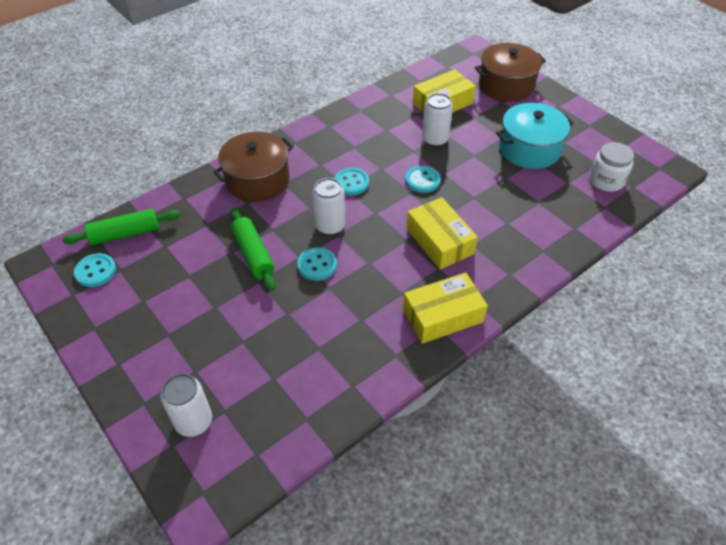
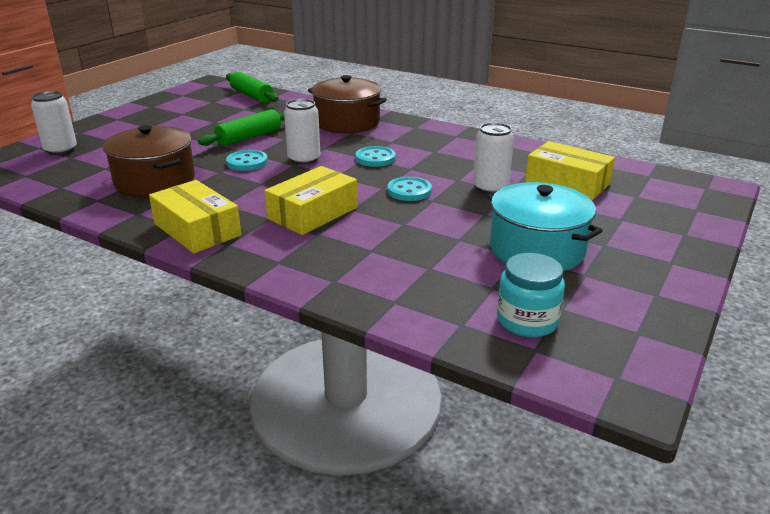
camera: 70 degrees right, 20 degrees down
(95, 271) = (208, 96): turquoise button -> none
(506, 85) = (664, 217): brown pot -> brown pot (155, 181)
(606, 180) = (527, 321): white jar -> turquoise jar

